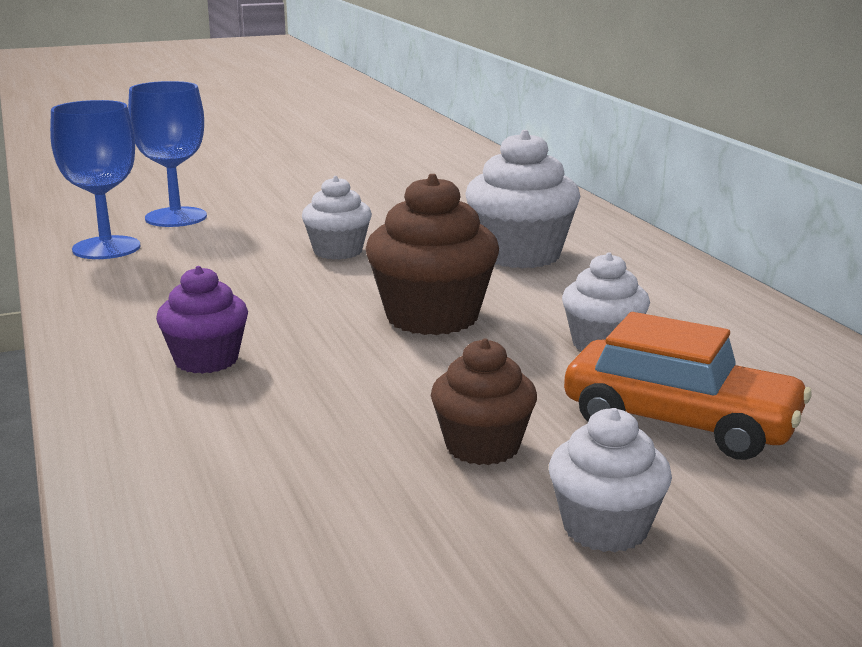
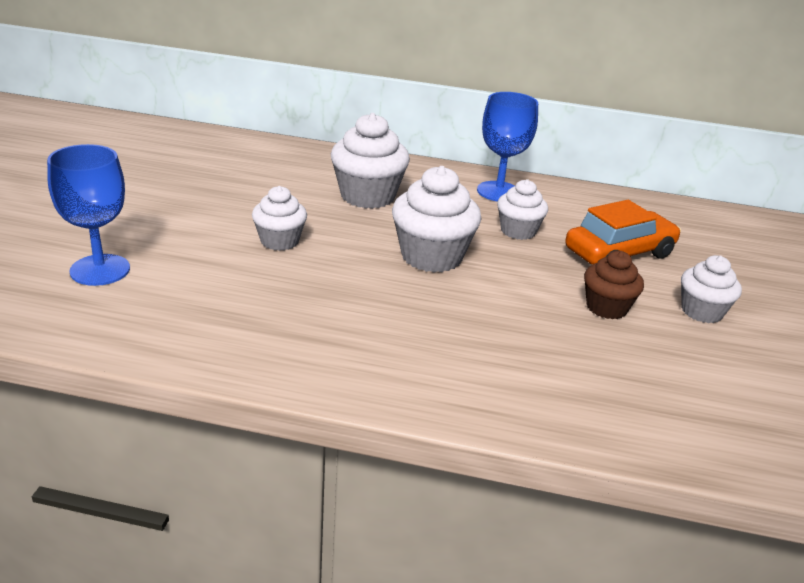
camera: 60 degrees left, 10 degrees up
(106, 248) = (129, 320): blue goblet -> blue goblet (499, 192)
(206, 360) = (417, 348): purple cupcake -> none
(432, 317) = (431, 256): brown cupcake -> white cupcake

